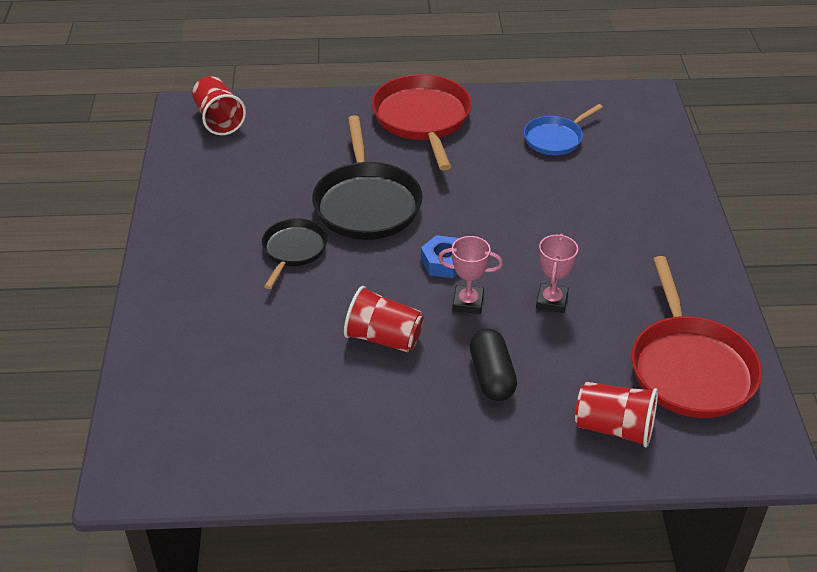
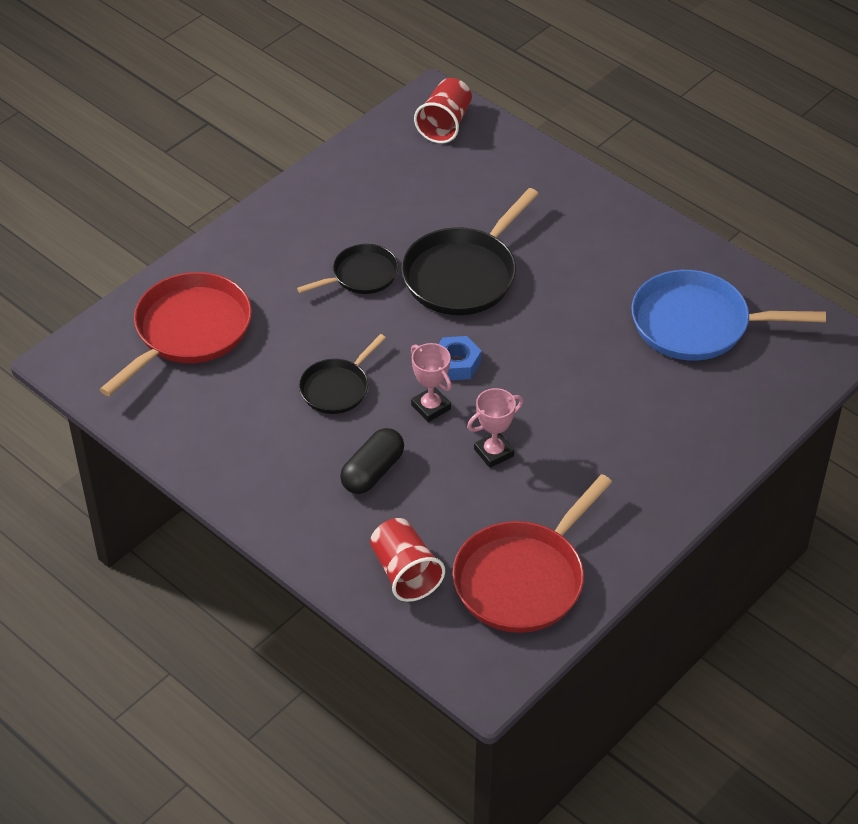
camera: 45 degrees right, 5 degrees up
(384, 338) = (337, 388): red cup -> black pan
(422, 119) = (608, 230): red pan -> red pan (189, 331)
(555, 138) = (696, 324): blue pan -> blue pan, size x1.74

